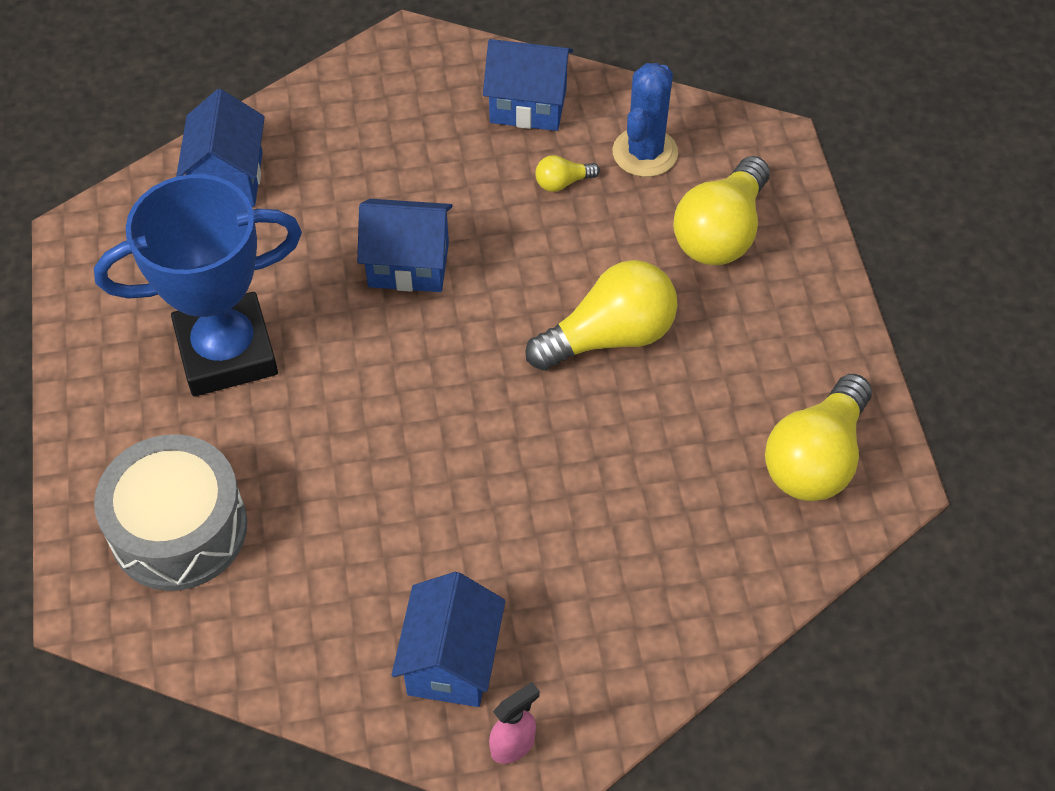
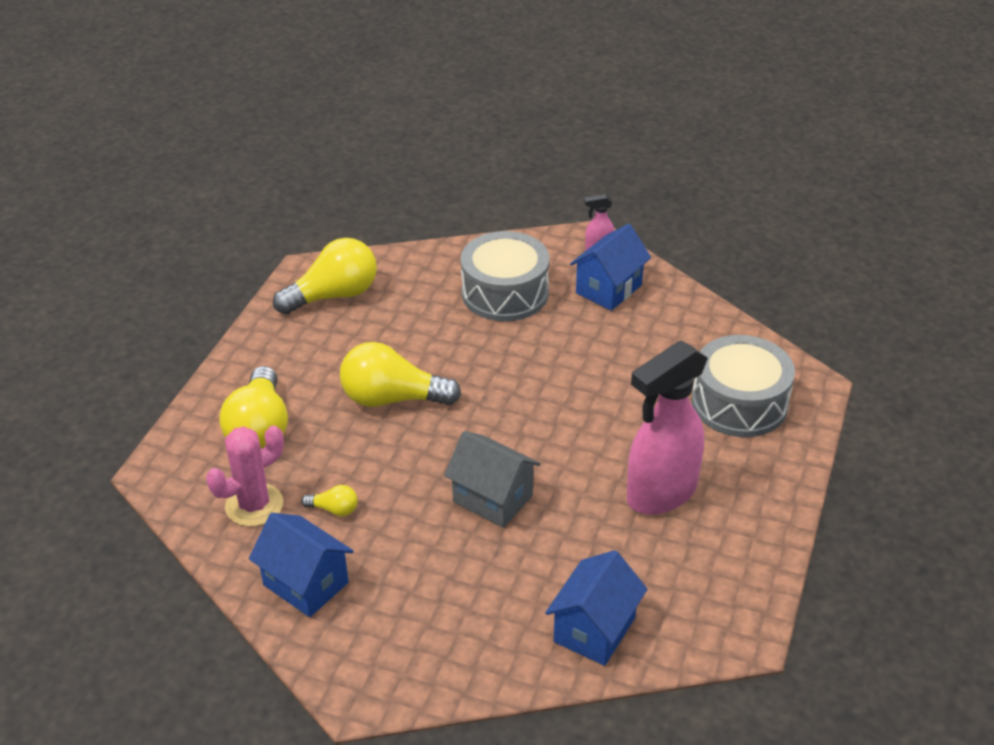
camera: 150 degrees left, 15 degrees down
(226, 352) = (660, 493): blue trophy -> pink spray bottle
(408, 265) = (493, 498): blue house -> grey house
(594, 577) = (505, 293): none -> grey drum
(645, 152) = (254, 505): blue cactus -> pink cactus
(721, 233) = (259, 429): yellow light bulb -> yellow light bulb turned 120 degrees clockwise

